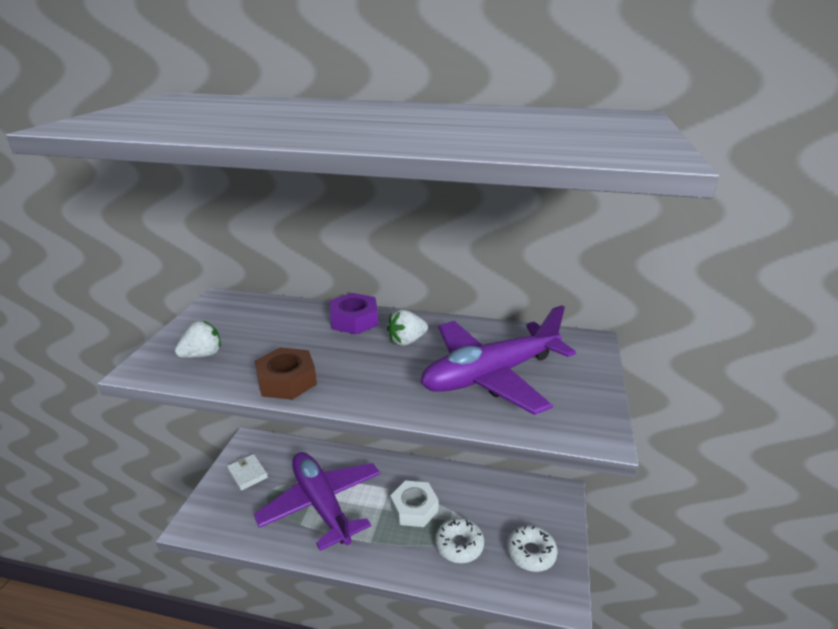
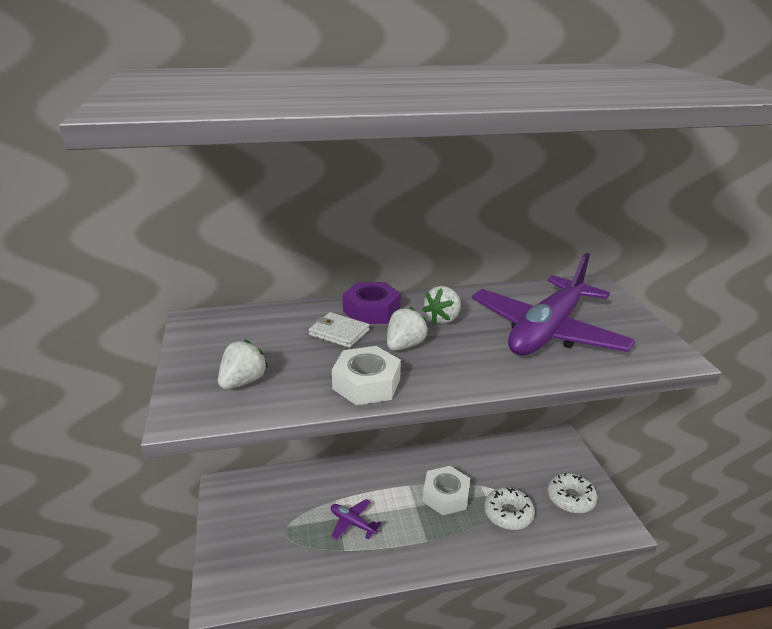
camera: 25 degrees left, 0 degrees up
(248, 473) = (248, 520): white wallet -> white wallet (339, 332)
(287, 381) = (366, 384): brown nut -> white nut
(322, 504) = (353, 523): purple plane -> purple plane, size x0.40
(350, 357) = (404, 345): none -> white strawberry

